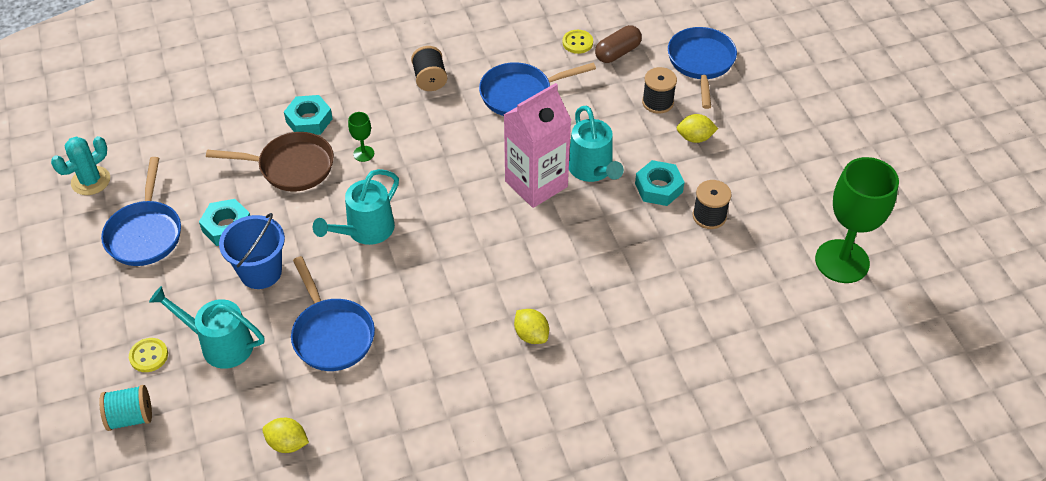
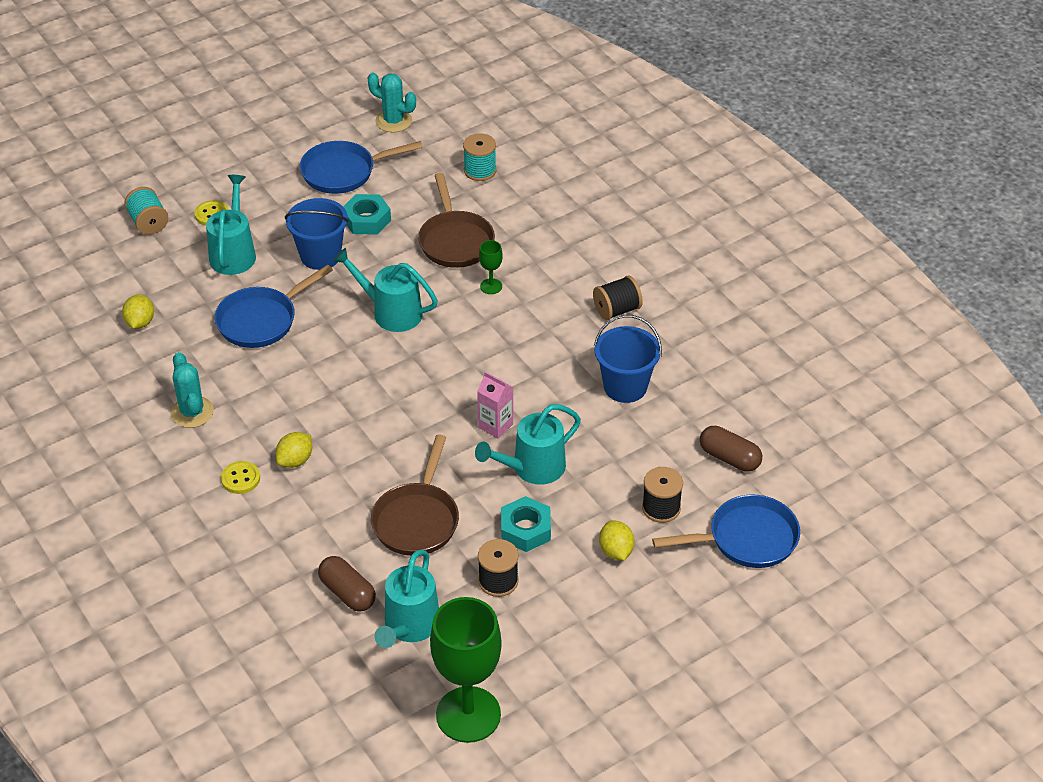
camera: 75 degrees right, 5 degrees down
(203, 131) = (480, 170): none -> turquoise spool
(309, 120) = (521, 237): turquoise nut -> none
(438, 412) = (192, 412): none -> turquoise cactus
(520, 94) = (625, 387): blue pan -> blue bucket
(536, 184) = (495, 426): pink carton -> pink carton, size x0.50
(577, 43) = (730, 419): yellow button -> yellow button (240, 479)
(628, 257) = (417, 519): none -> brown pan
(700, 321) = (347, 593): none -> brown capsule
(746, 284) = (409, 627): none -> turquoise watering can

